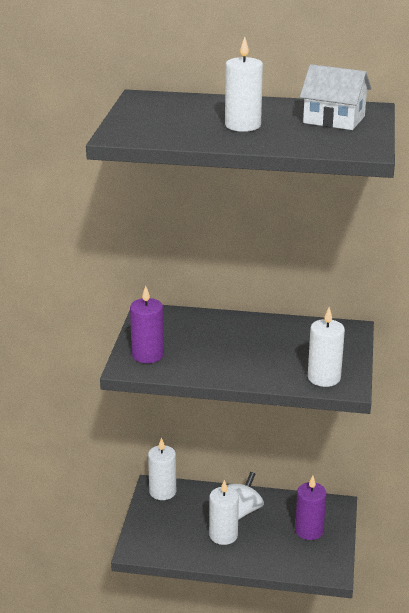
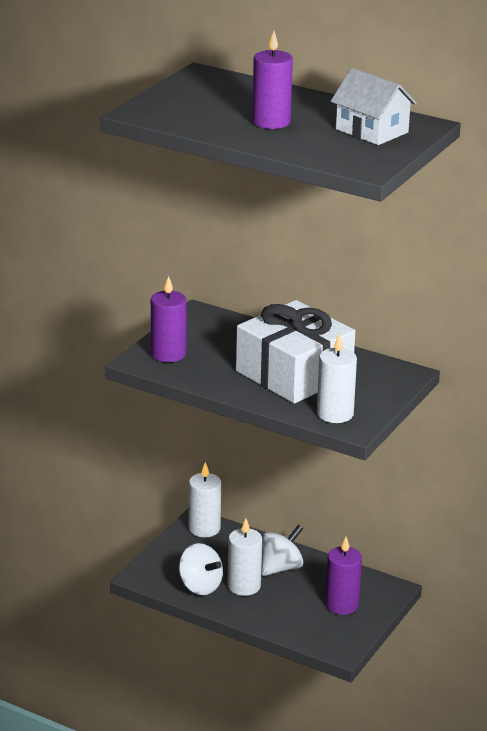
camera: 20 degrees right, 0 degrees up
(188, 545) = (200, 586): none -> white spinning top
(243, 125) = (271, 122): white candle -> purple candle
(264, 349) = (294, 373): none -> white gift

